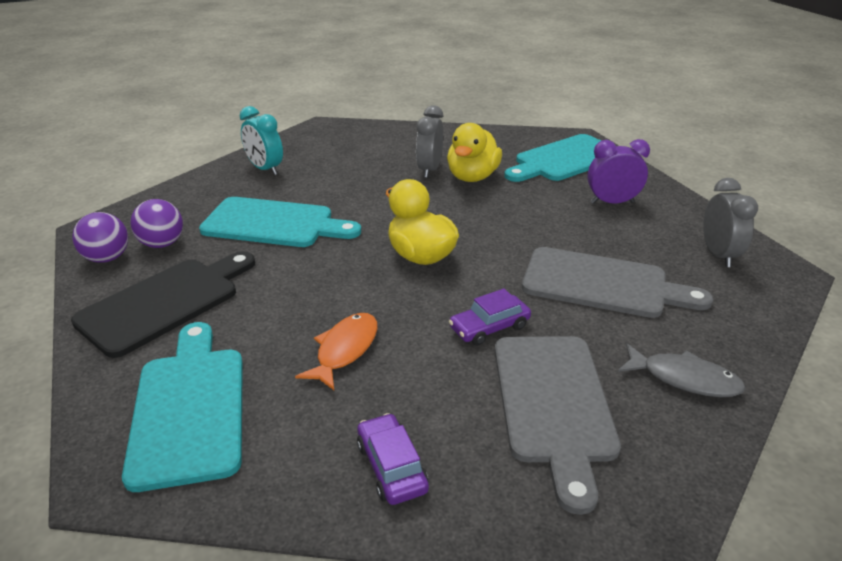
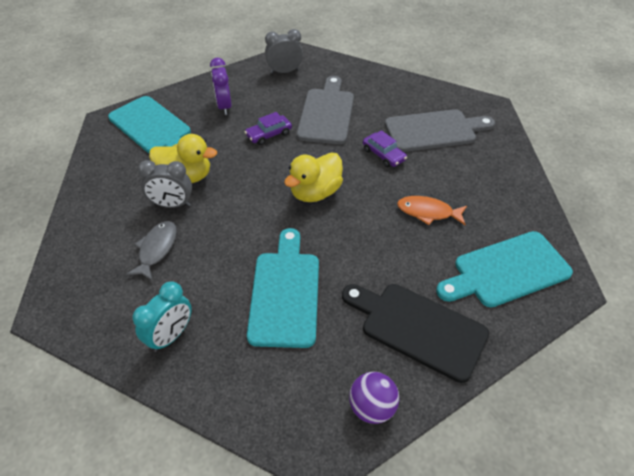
camera: 100 degrees left, 15 degrees up
(162, 244) = (337, 370): purple ball -> none
(392, 467) = (500, 179): purple car -> purple car (269, 134)
(684, 379) = (398, 92): grey fish -> grey fish (157, 249)

